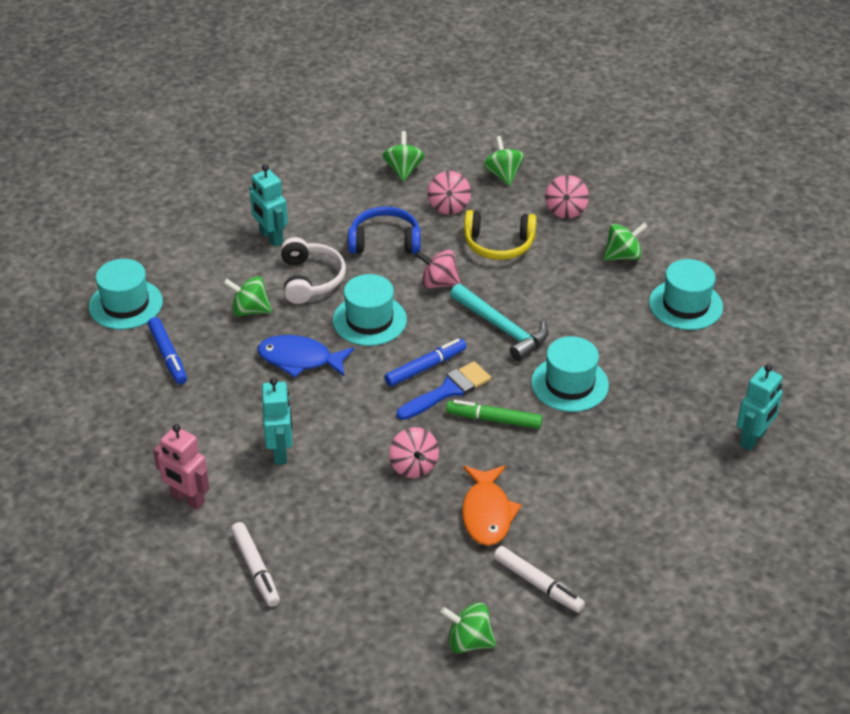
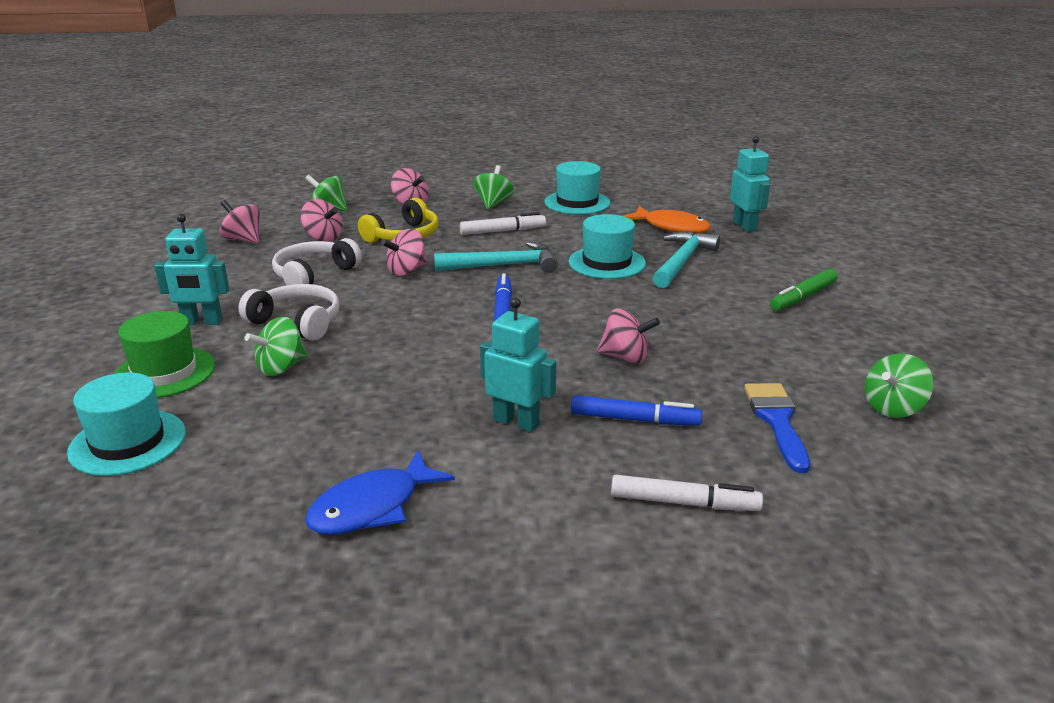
camera: 55 degrees left, 15 degrees down
(168, 355) = (261, 442): blue marker -> blue marker (634, 420)
(187, 499) = (515, 513): pink robot -> none
(201, 266) = (164, 372): none -> green hat
(300, 359) = (397, 365): blue fish -> blue fish (372, 507)
(369, 320) = (401, 314): turquoise hat -> none
(385, 242) = (314, 275): blue headphones -> white headphones
(403, 170) = (243, 240): green spinning top -> pink spinning top
(448, 390) = (547, 310): blue brush -> blue brush (777, 421)
(487, 513) = (726, 344): orange fish -> orange fish (671, 227)
(494, 419) = (609, 303): green marker -> green marker (803, 297)
(538, 584) = (839, 351): white marker -> white marker (502, 231)
(621, 429) = (682, 261): none -> turquoise hammer

